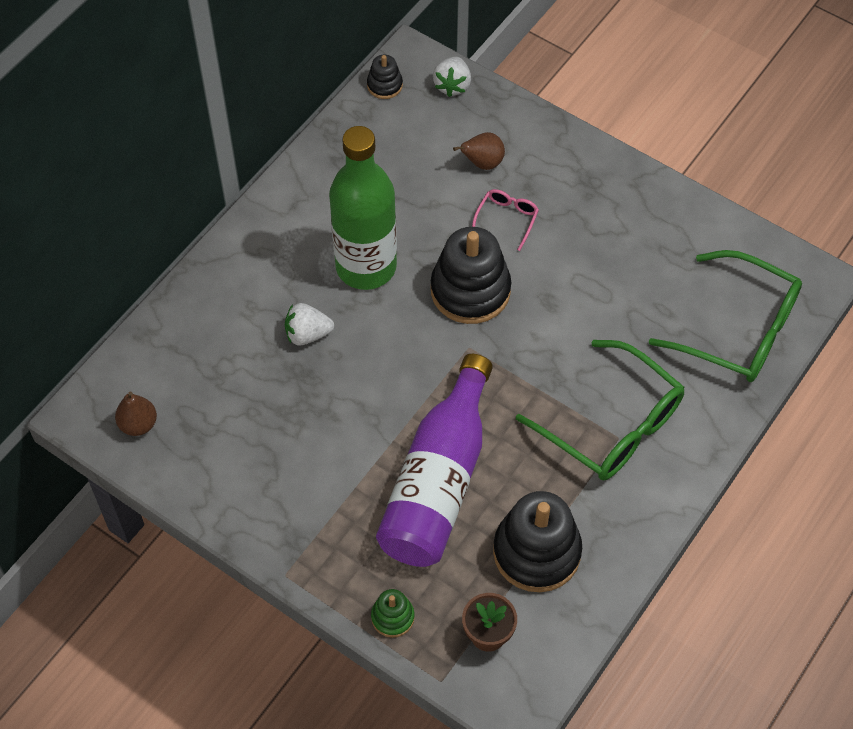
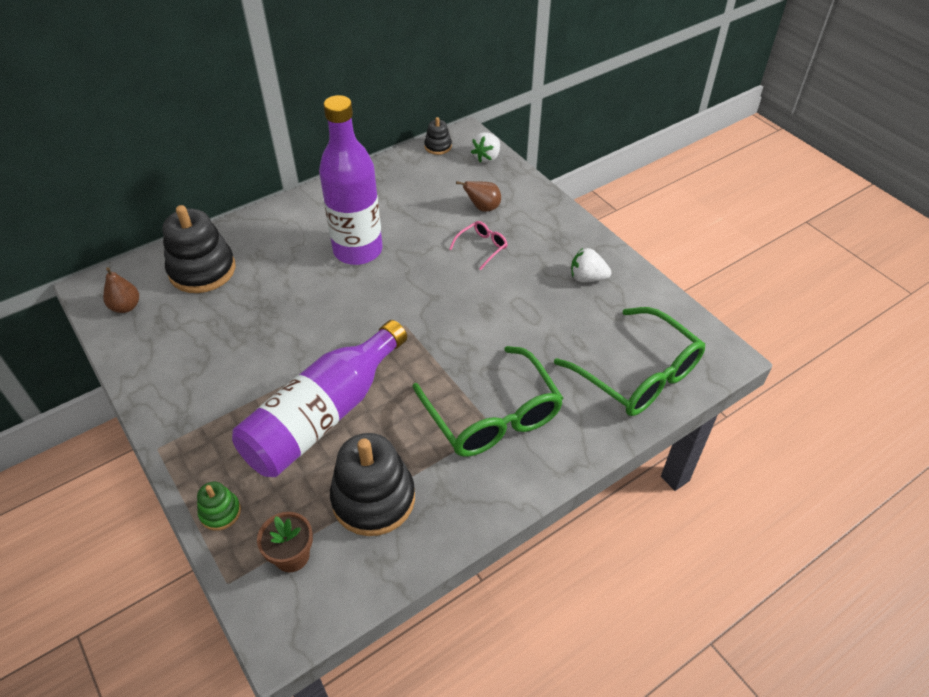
camera: 20 degrees right, 10 degrees down
(307, 334) = (287, 282): white strawberry -> white strawberry (587, 278)
(366, 267) = (358, 250): green bottle -> purple bottle
(470, 290) = (427, 286): black stacking toy -> black stacking toy (202, 270)

